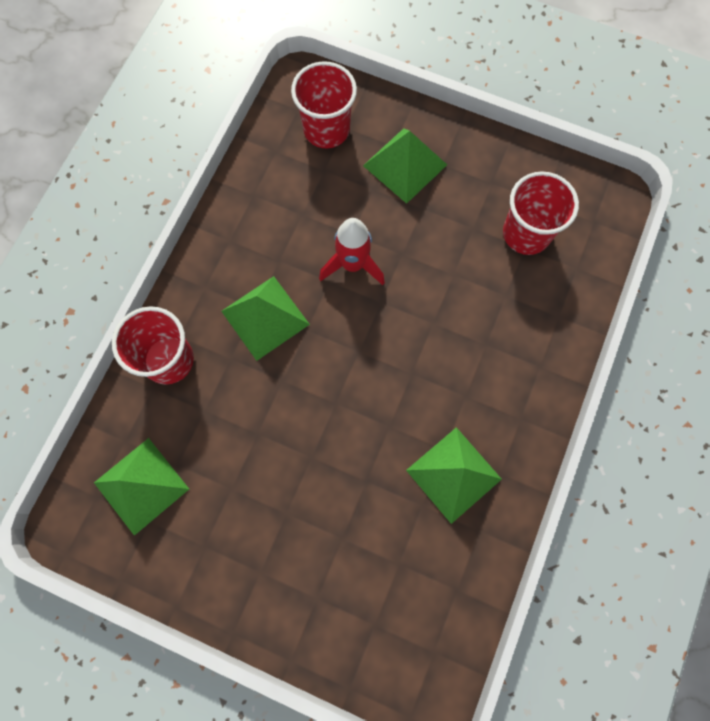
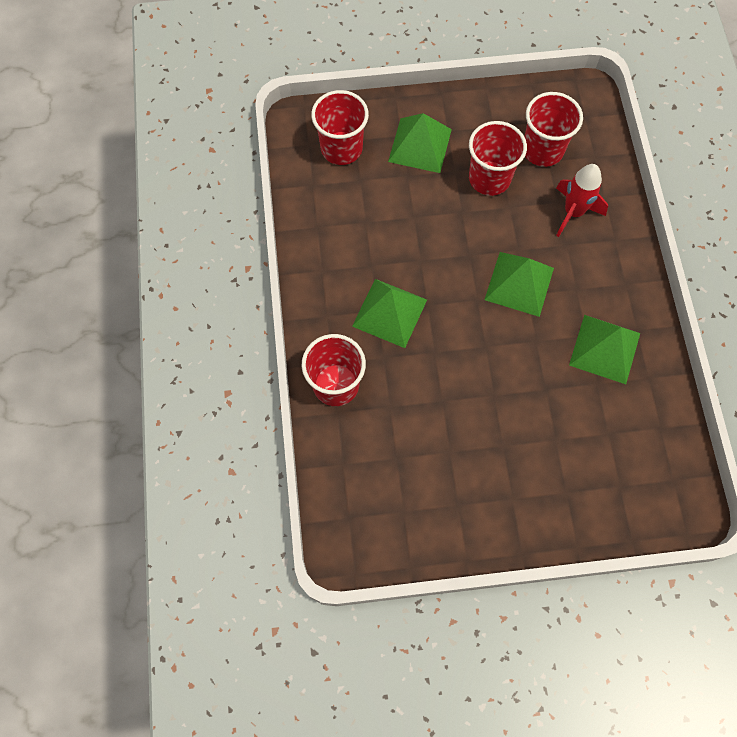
camera: 30 degrees left, 5 degrees down
(141, 485) = (379, 489): green pyramid -> green pyramid (519, 284)
(353, 264) = (430, 238): red rocket -> red rocket (573, 212)
(452, 235) = (489, 178): none -> red cup

